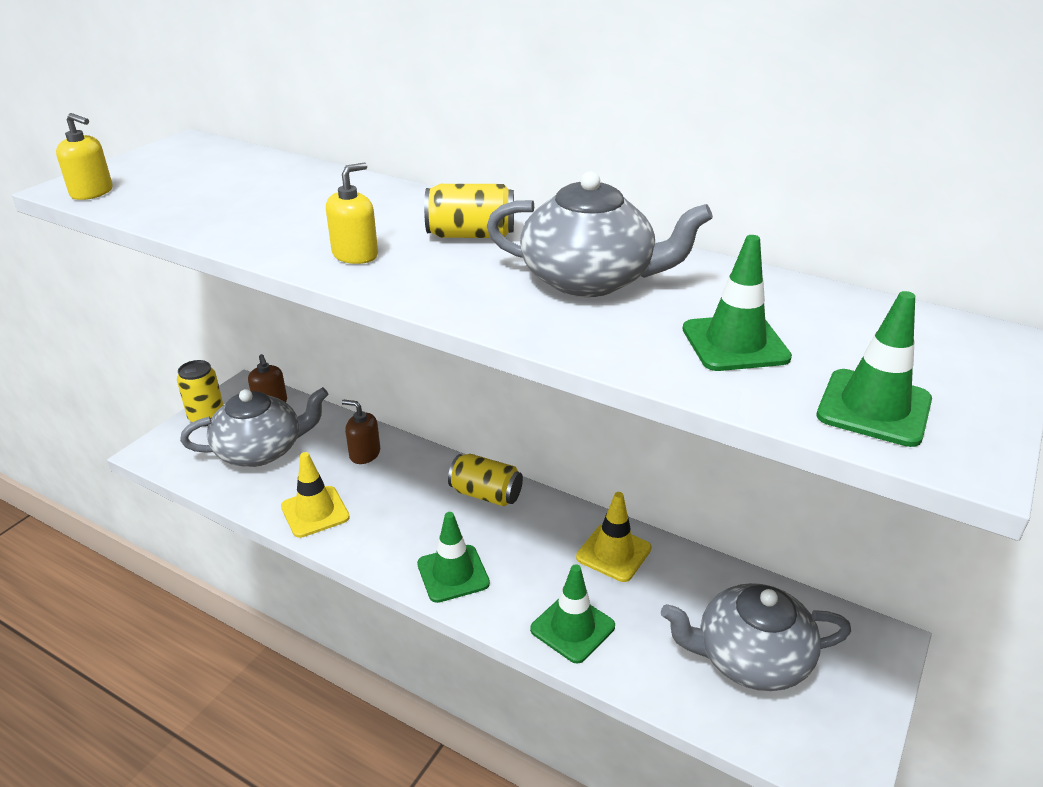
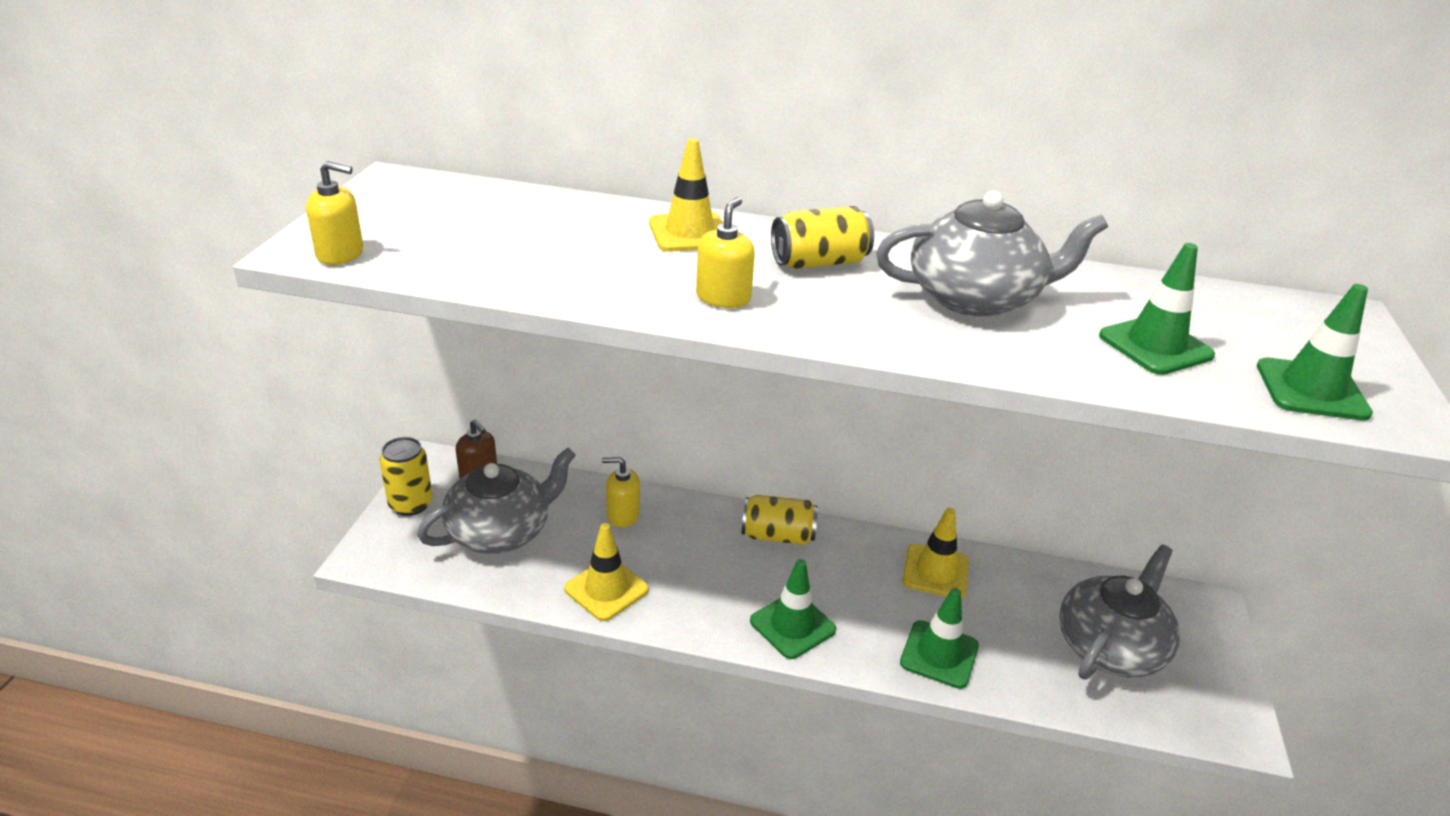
camera: 20 degrees left, 0 degrees up
(364, 454) = (622, 515): brown soap dispenser -> yellow soap dispenser
(380, 201) = (689, 233): none -> yellow traffic cone
(750, 658) = (1110, 646): grey teapot -> grey teapot turned 150 degrees clockwise

